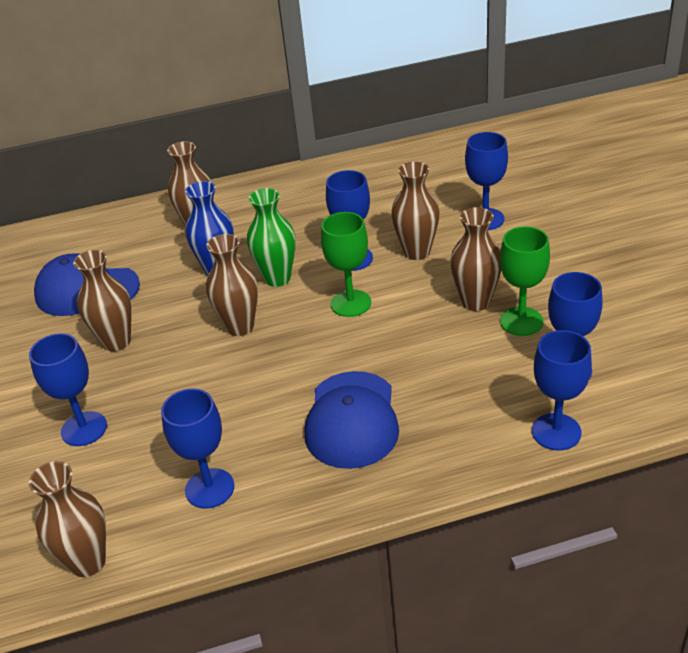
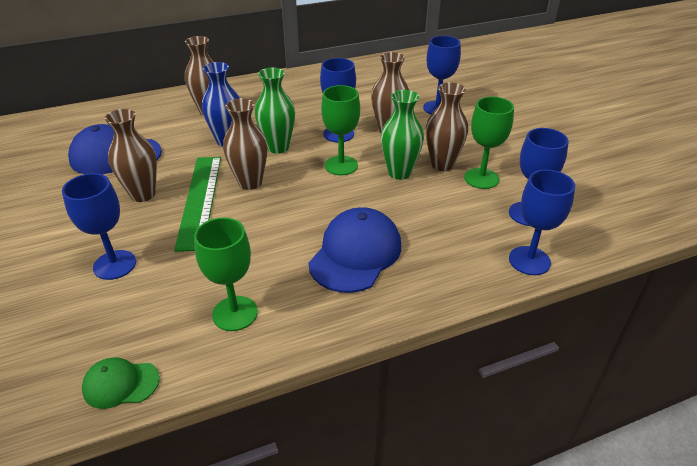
camera: 10 degrees left, 0 degrees up
(88, 562) = (121, 384): brown vase -> green cap
(180, 349) = (199, 200): none -> green ruler
(209, 488) = (235, 313): blue goblet -> green goblet
(352, 420) = (355, 254): blue cap -> blue cap turned 150 degrees counterclockwise
(420, 313) = (399, 173): none -> green vase

